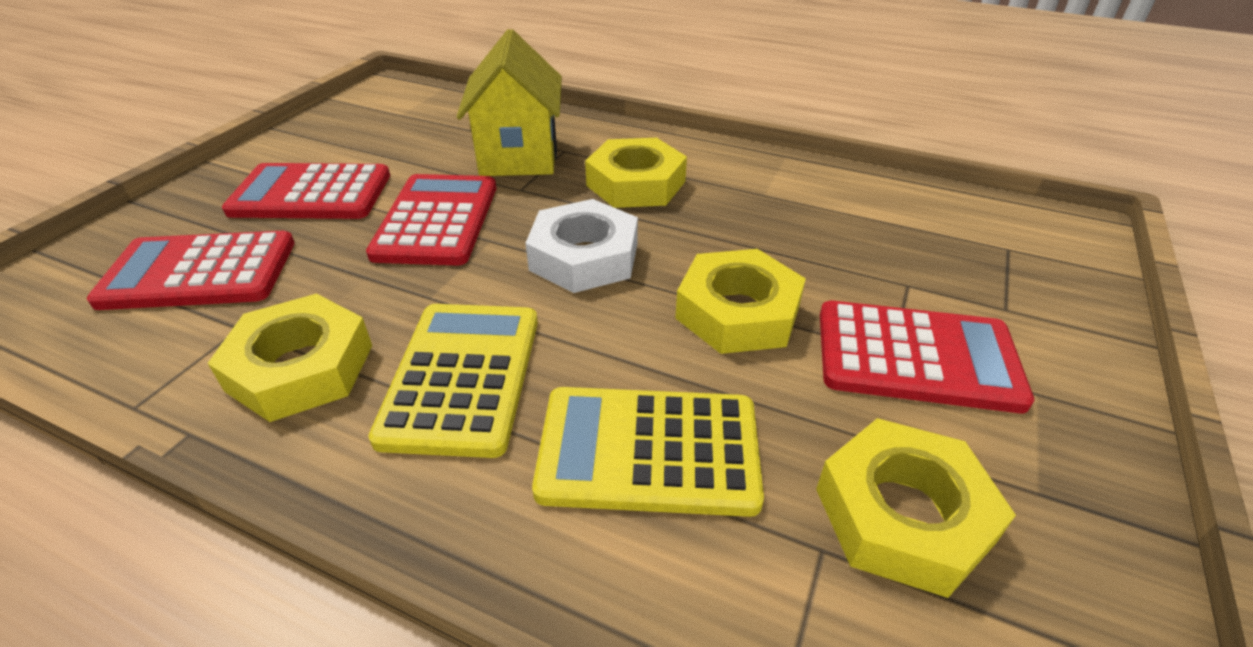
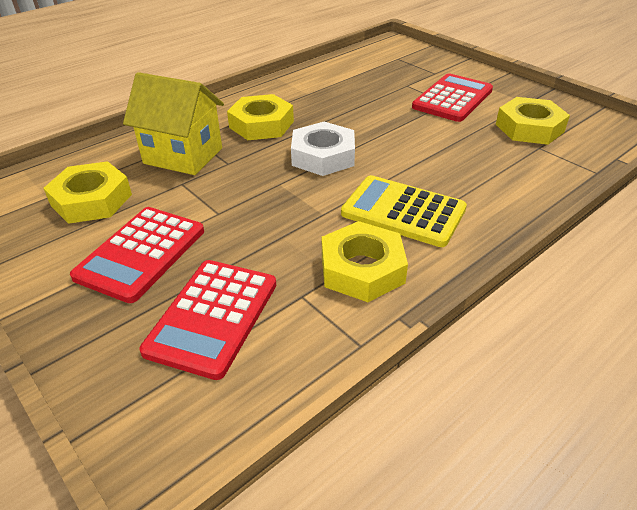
camera: 65 degrees left, 0 degrees up
(437, 220) = (237, 200): red calculator -> none
(648, 451) = (478, 170): yellow calculator -> none
(738, 312) = (400, 127): yellow nut -> yellow nut (92, 200)

